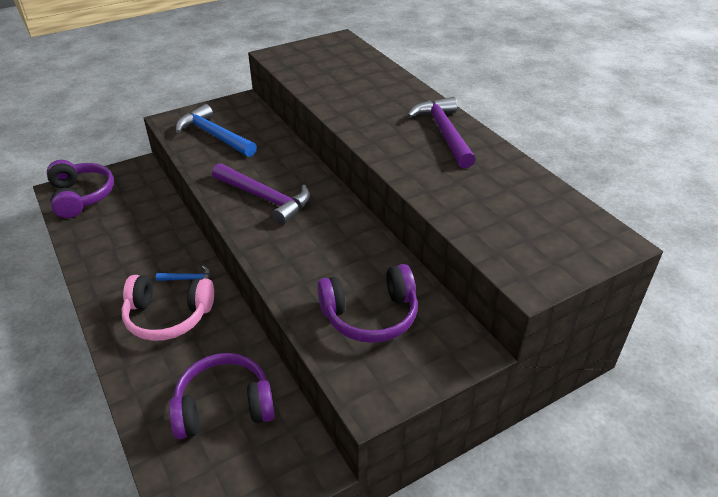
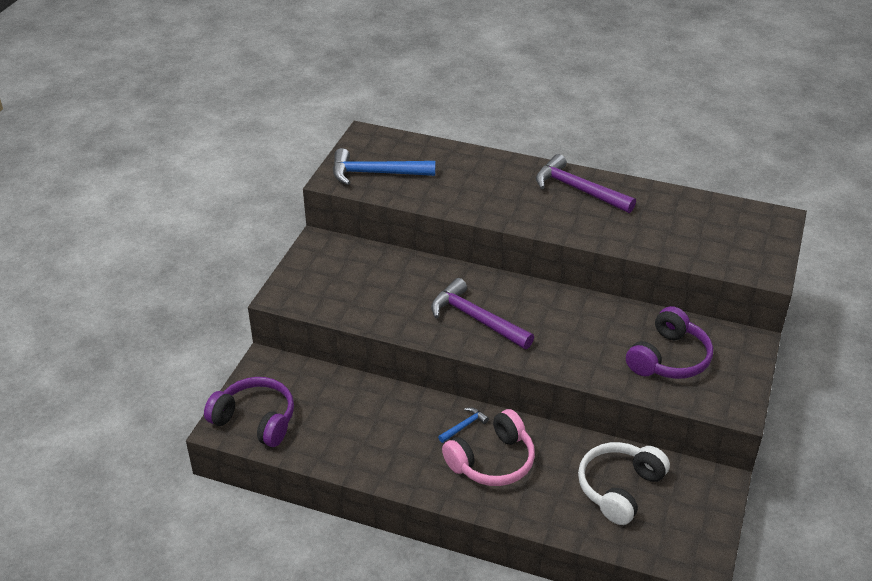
camera: 40 degrees left, 0 degrees up
(214, 136) = (348, 289): blue hammer -> blue hammer (376, 173)
(224, 406) = (619, 488): purple headphones -> white headphones
(264, 198) = (476, 319): purple hammer -> purple hammer turned 135 degrees counterclockwise

